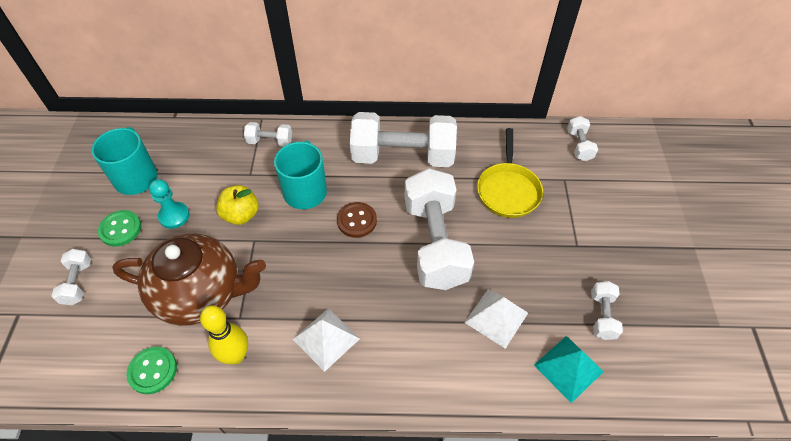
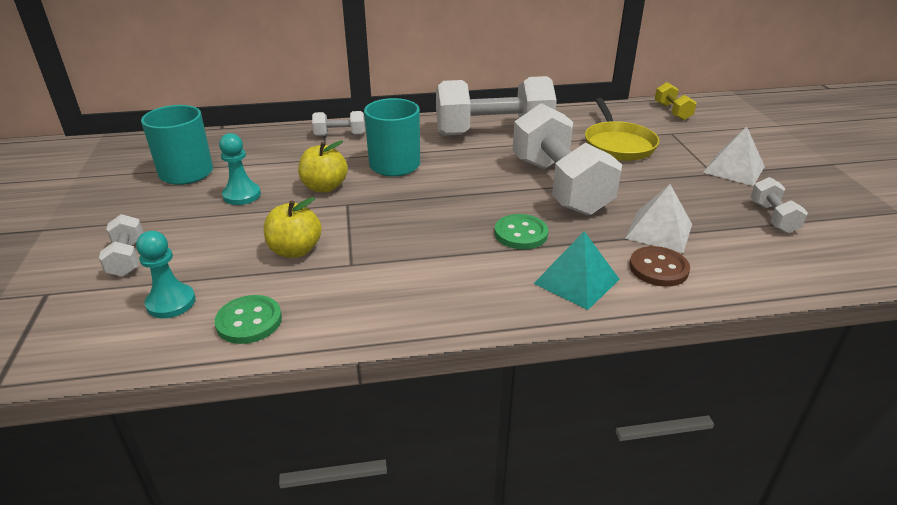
camera: 10 degrees left, 20 degrees down
(102, 340) = (171, 303): none -> turquoise pawn
(120, 229) = (175, 211): green button -> green button (521, 234)
(201, 294) = (295, 250): brown teapot -> yellow apple
(236, 356) = (358, 295): yellow bowling pin -> none
(326, 339) = (467, 269): white pyramid -> white pyramid (734, 169)
(357, 221) = (463, 179): brown button -> brown button (658, 268)
(568, 368) = (763, 259): turquoise pyramid -> turquoise pyramid (576, 281)
(579, 145) = (672, 112): white dumbbell -> yellow dumbbell

